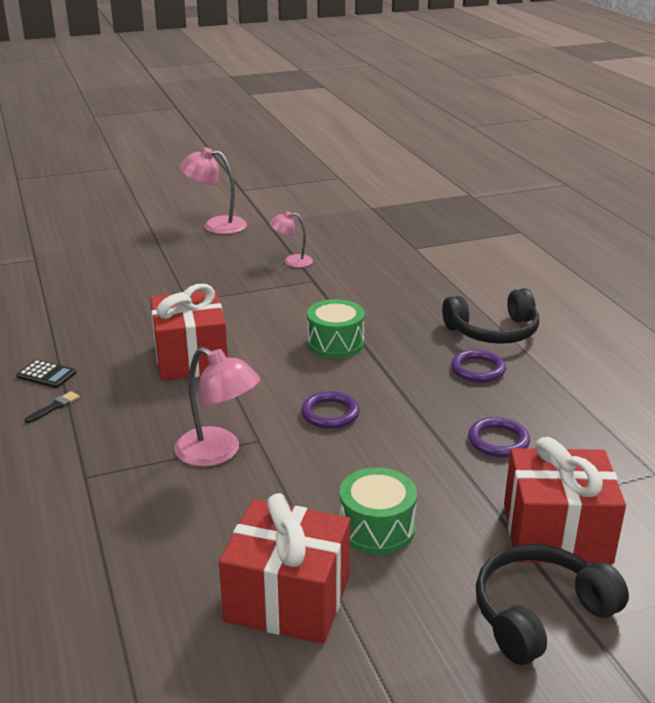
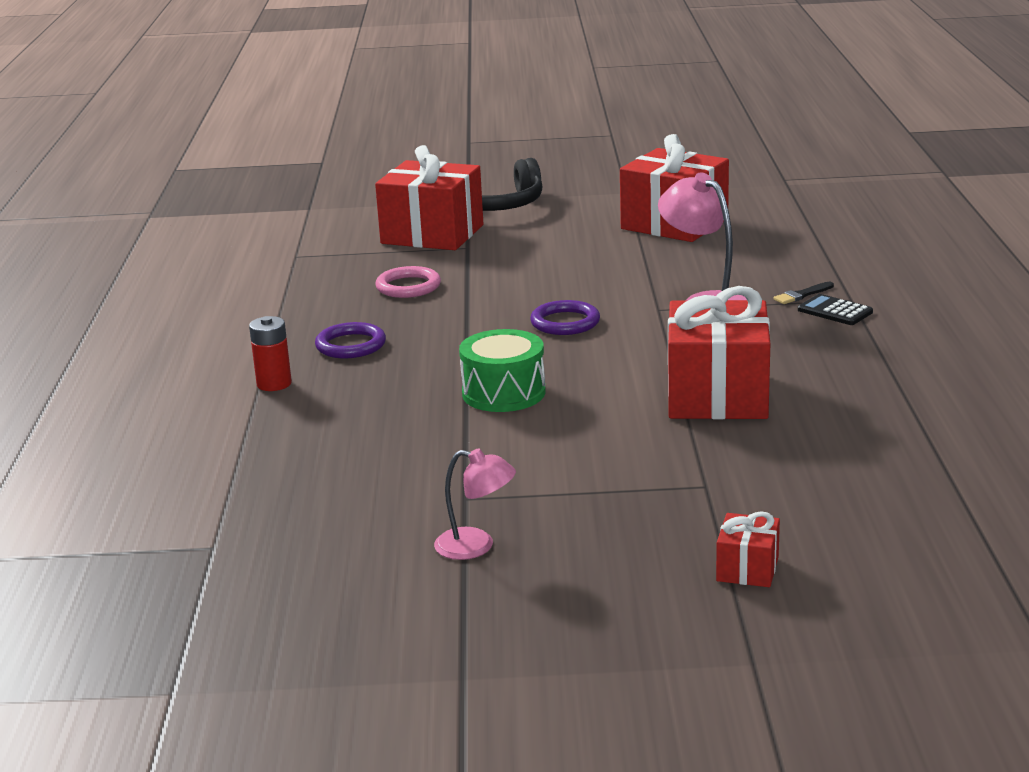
camera: 160 degrees left, 5 degrees down
(46, 375) = (926, 397): black calculator -> black calculator (835, 311)
(54, 407) = (903, 360): black brush -> black brush (802, 295)
(160, 267) = (747, 569): none -> red gift
(216, 225) = (593, 685): pink lamp -> none
(377, 528) = (579, 248): green drum -> none
(493, 332) = (274, 384): black headphones -> red battery
(498, 441) = (408, 287): purple ring -> pink ring

